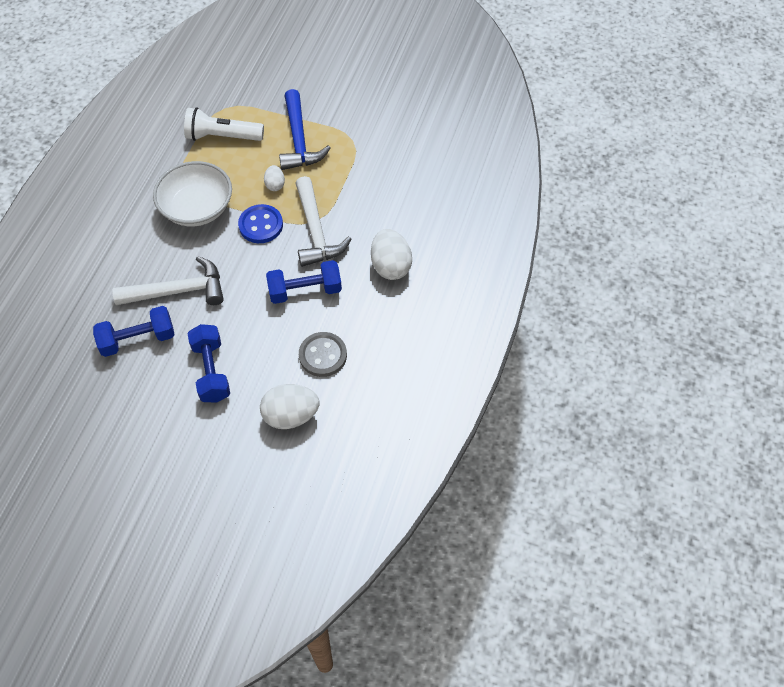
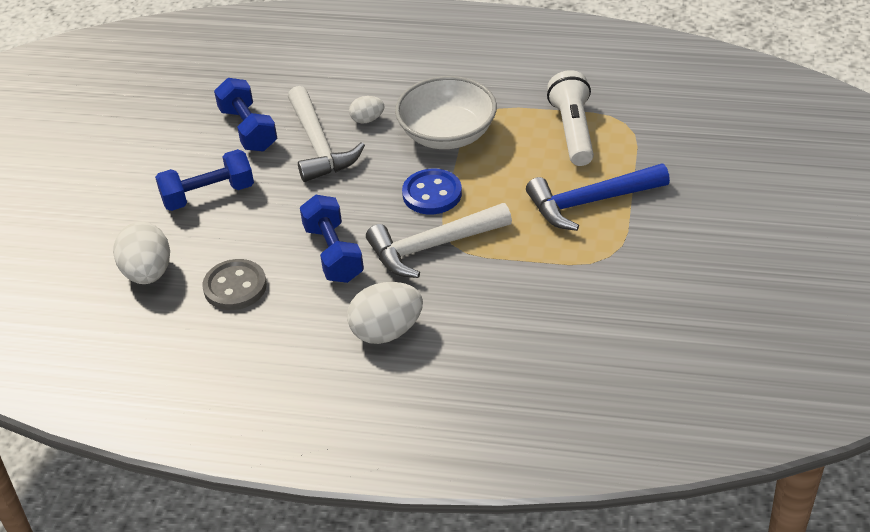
camera: 85 degrees right, 15 degrees down
(275, 185) = (503, 194): white egg -> white egg (367, 120)

